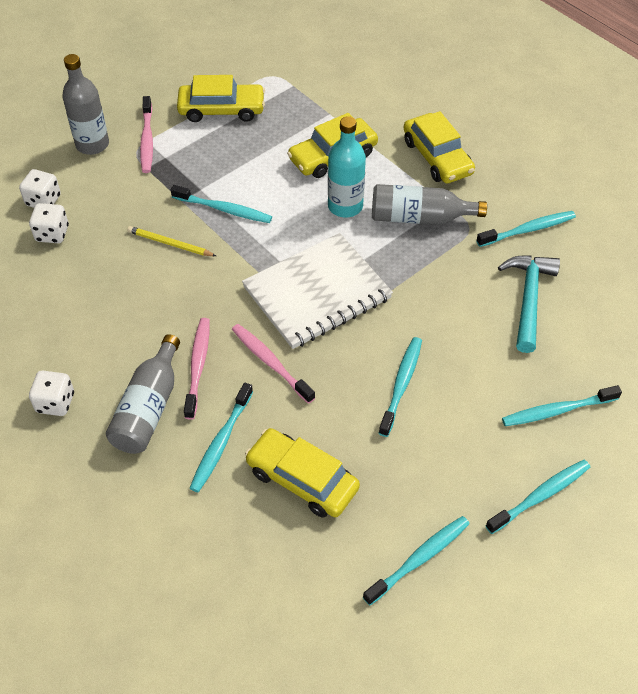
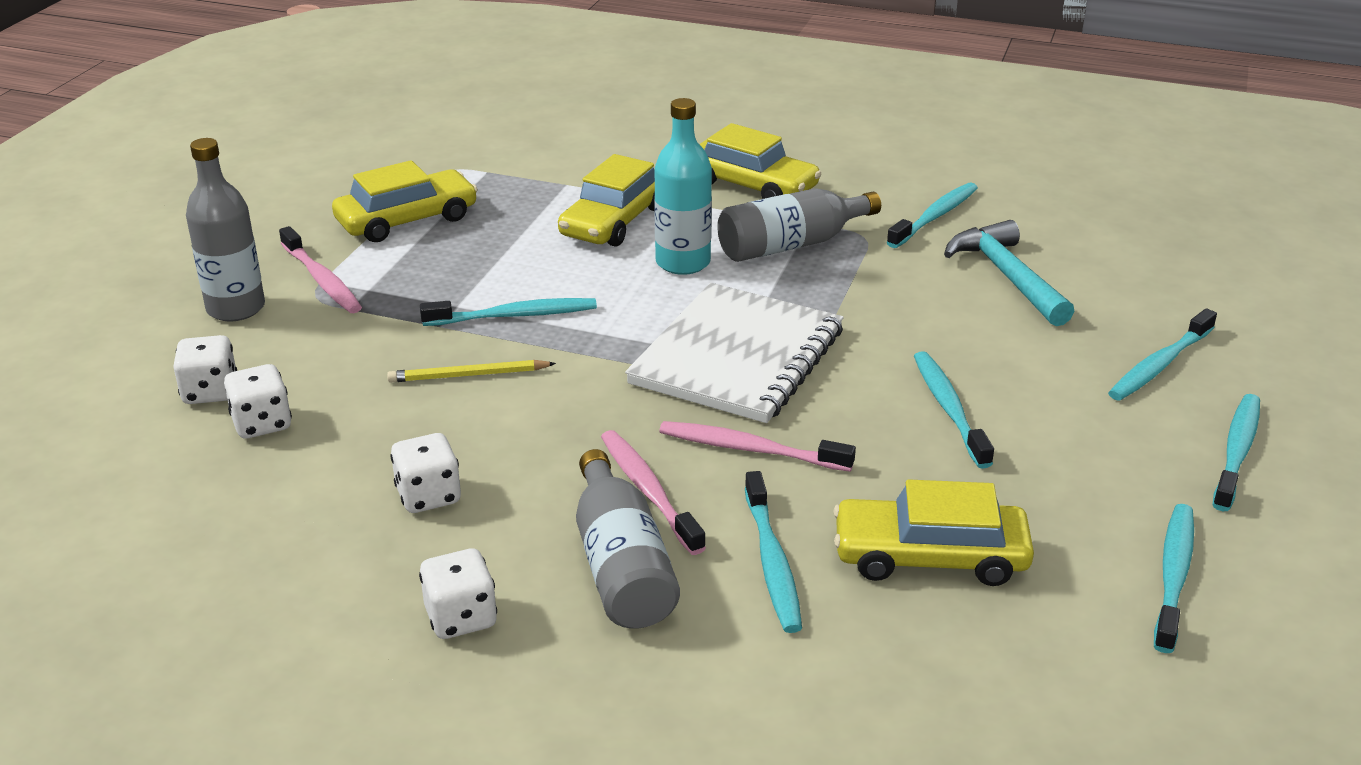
camera: 30 degrees left, 20 degrees down
(94, 319) = (428, 496): none -> white dice

